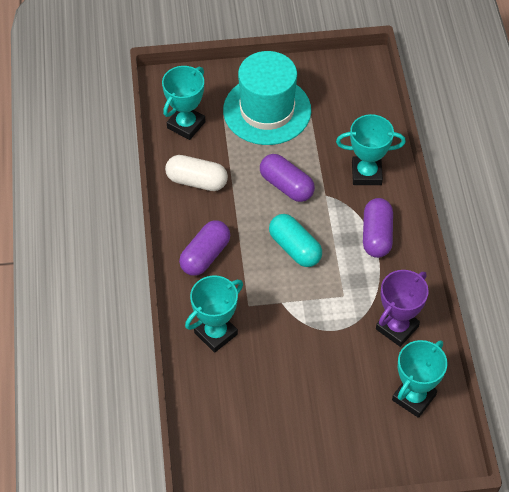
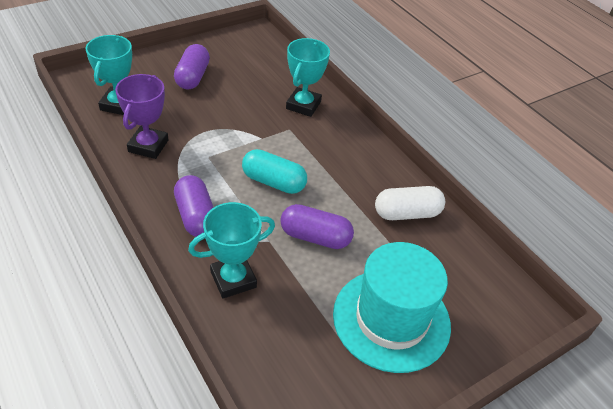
camera: 150 degrees right, 10 degrees down
(186, 125) = (464, 268): turquoise trophy -> none
(205, 256) = (350, 154): purple capsule -> purple capsule (192, 77)

